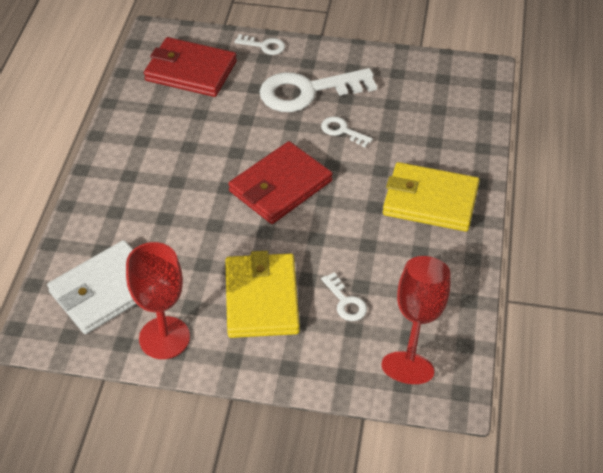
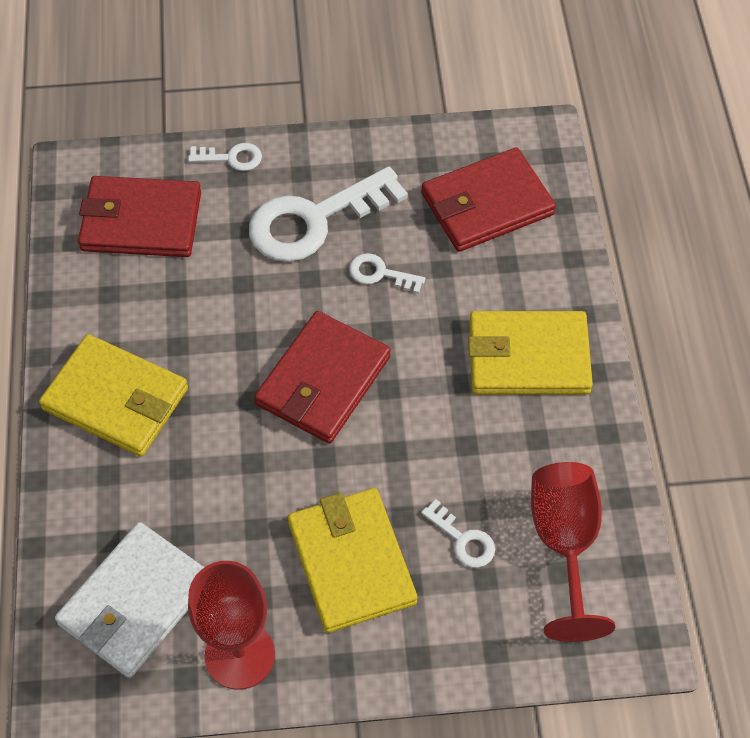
camera: 15 degrees left, 10 degrees up
(136, 169) = (116, 399): none -> yellow wallet
(431, 104) = (487, 204): none -> red wallet

